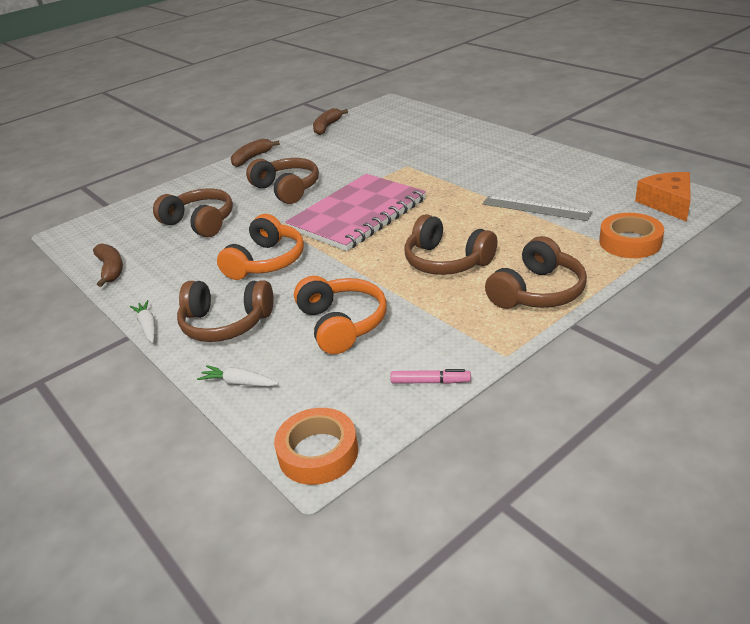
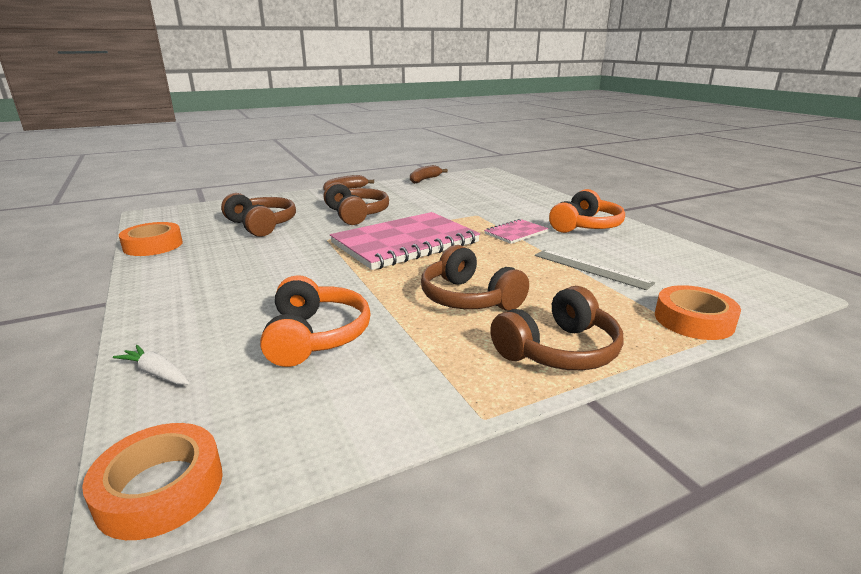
camera: 10 degrees right, 10 degrees down
(111, 269) = (153, 245): brown banana -> orange tape
(148, 326) = (131, 297): white carrot -> none
(226, 323) = (203, 310): brown headphones -> none
(266, 261) = (290, 264): orange headphones -> orange headphones (585, 226)
(430, 382) = (368, 428): pink marker -> none
(454, 181) = (516, 233): none -> pink notebook
(667, 203) = (749, 290): orange cheese -> none

